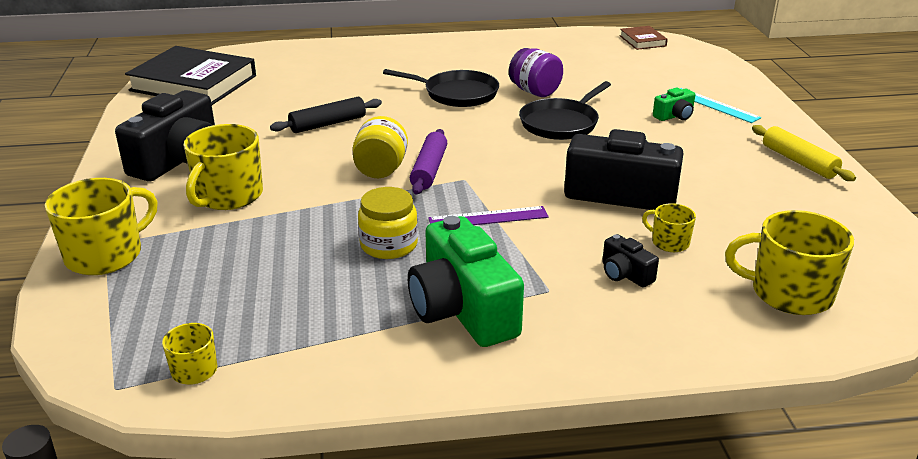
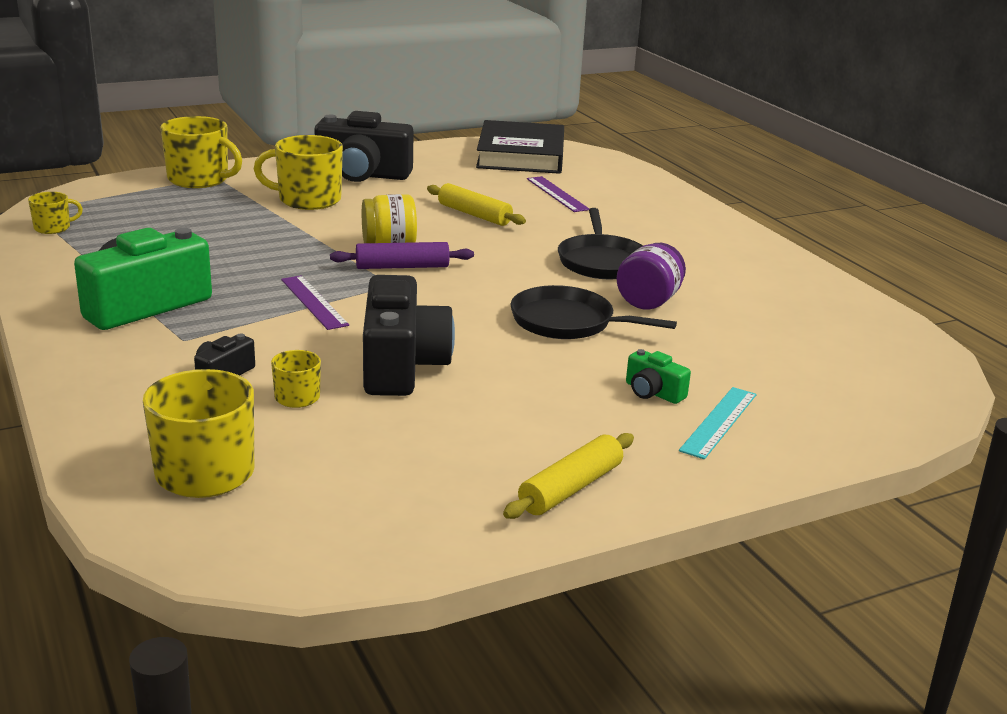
camera: 70 degrees right, 5 degrees down
(304, 85) = (557, 194): none -> purple ruler
(328, 124) = (474, 214): black rolling pin -> yellow rolling pin
(389, 245) = (246, 266): yellow jar -> none
(642, 41) = (916, 361): brown book -> none

